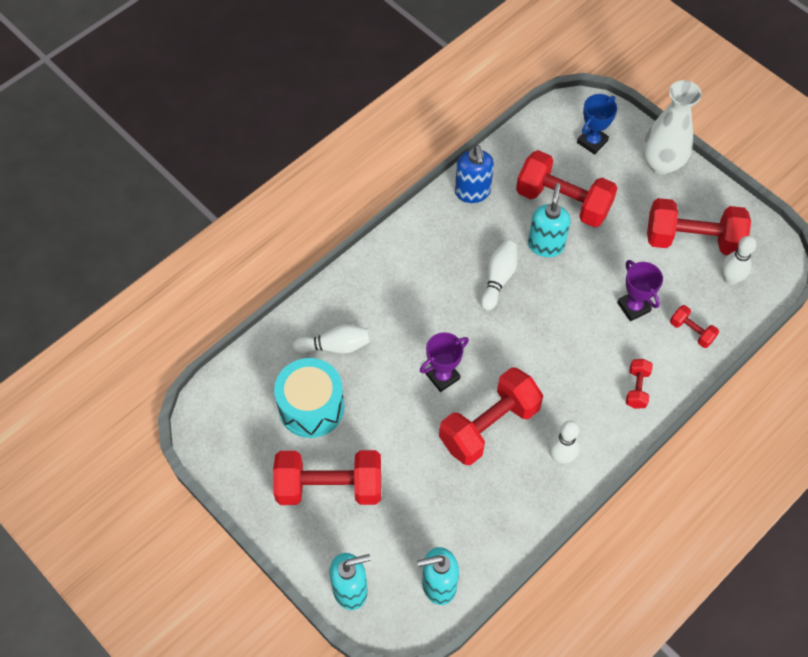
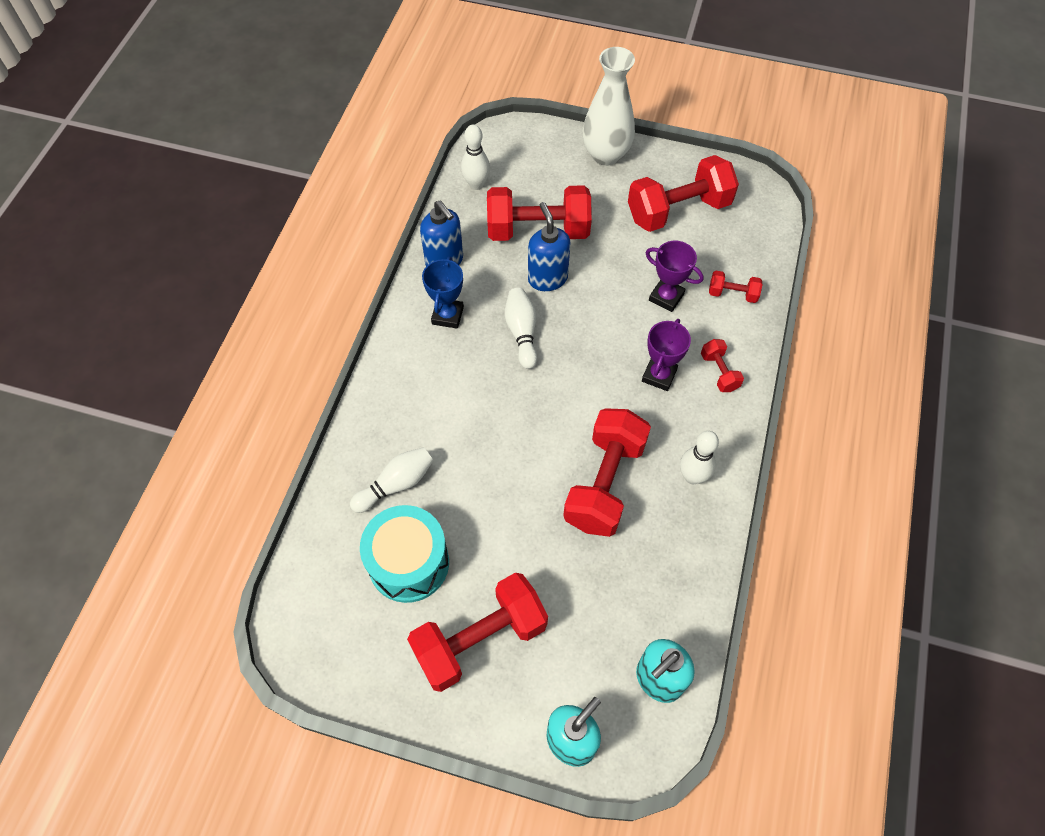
camera: 30 degrees left, 0 degrees up
(442, 376) = (527, 457): purple trophy -> purple trophy (659, 375)
(546, 245) = (547, 278): turquoise soap dispenser -> blue soap dispenser
(592, 142) = (530, 163): blue trophy -> blue trophy (447, 315)
(730, 278) = (734, 229): white bowling pin -> white bowling pin (476, 184)

